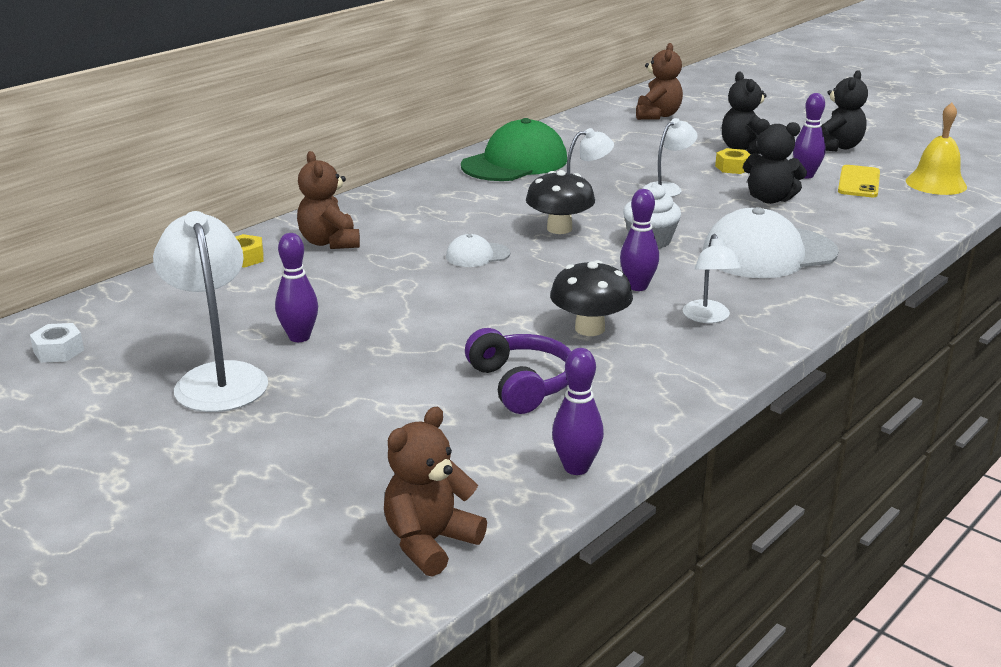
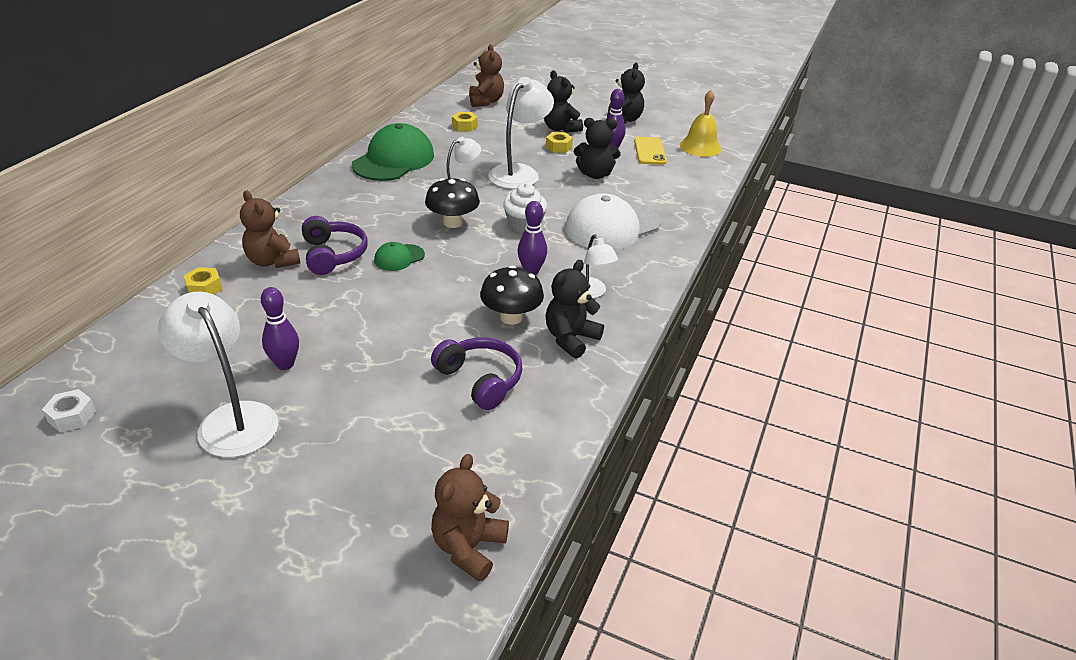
camera: 20 degrees left, 10 degrees up
(401, 244) = (333, 255): none -> purple headphones
(477, 255) = (399, 258): white cap -> green cap
(576, 467) = (549, 452): purple bowling pin -> none
(619, 137) = (464, 126): none -> yellow nut
(657, 360) = (570, 339): none -> black teddy bear
(668, 188) = (519, 172): white lamp -> white lamp, size x1.76

